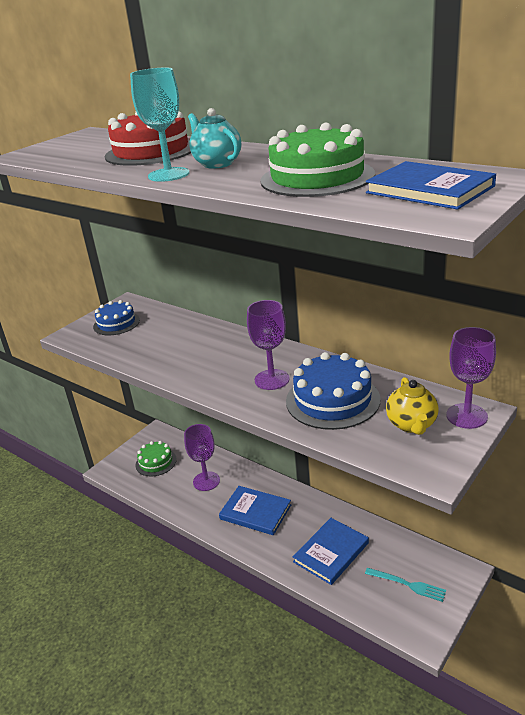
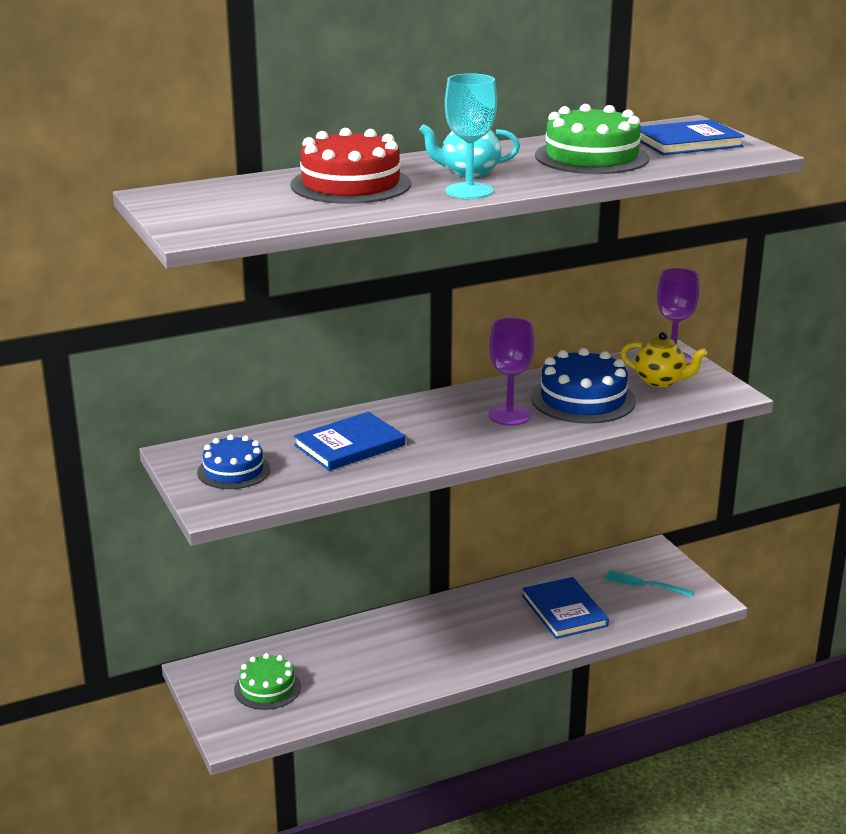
camera: 65 degrees left, 5 degrees down
(206, 481) = (357, 657): purple goblet -> none
(255, 512) = (454, 638): blue book -> blue book (349, 445)
(408, 584) = (645, 584): turquoise fork -> turquoise fork turned 120 degrees counterclockwise

